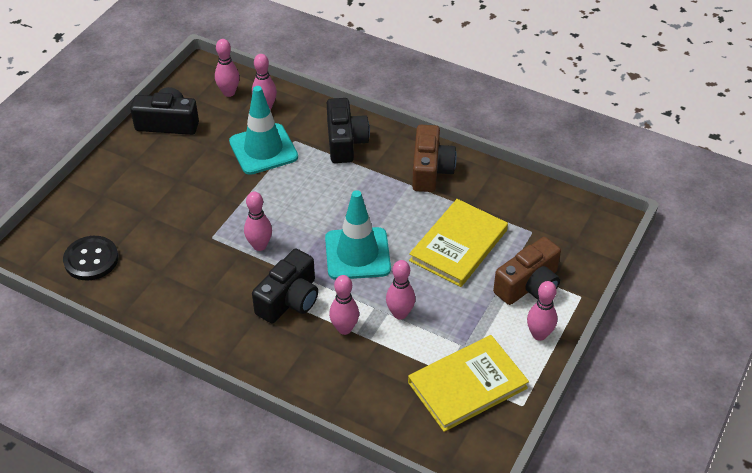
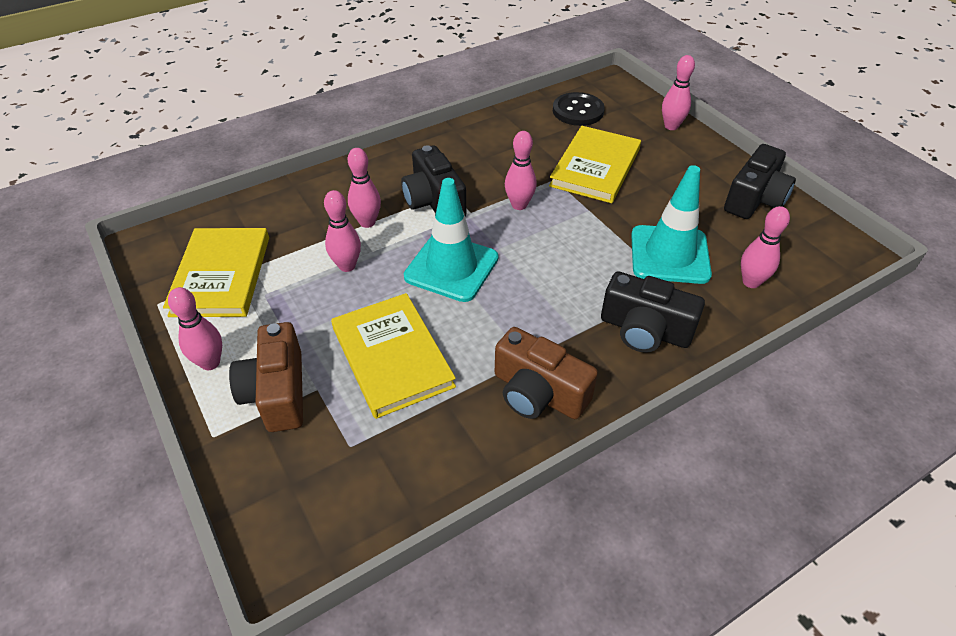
camera: 120 degrees right, 0 degrees up
(179, 218) = (595, 167): none -> yellow book
(229, 92) = (796, 260): pink bowling pin -> pink bowling pin (671, 126)

